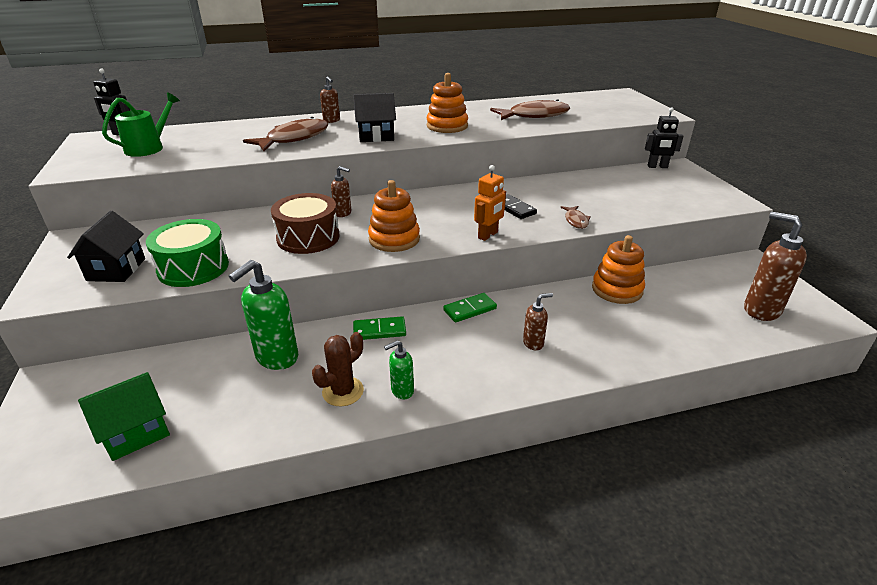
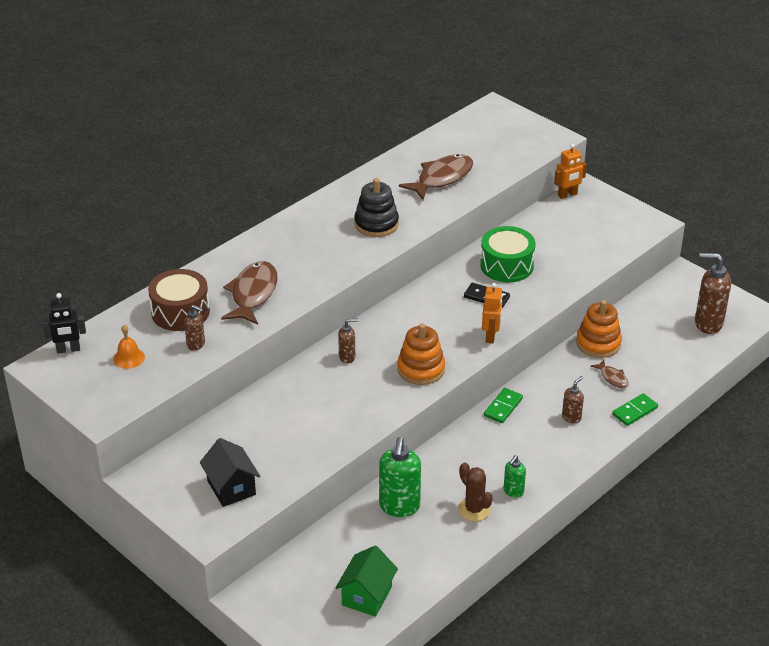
camera: 30 degrees left, 5 degrees up
(148, 148) = (129, 358): green watering can -> orange bell
(193, 268) = (293, 460): green drum -> green drum (506, 265)
(308, 237) = (348, 395): brown drum -> brown drum (180, 312)
(331, 121) = (254, 253): brown soap dispenser -> brown soap dispenser (196, 344)
(343, 391) = (474, 509): brown cactus -> brown cactus turned 45 degrees counterclockwise
(376, 136) = (327, 263): black house -> none
(379, 330) = (452, 453): green domino -> green domino (635, 411)
(447, 126) = (376, 224): orange stacking toy -> black stacking toy
(575, 221) = (546, 293): brown fish -> brown fish (612, 378)
(657, 167) = (567, 195): black robot -> orange robot

